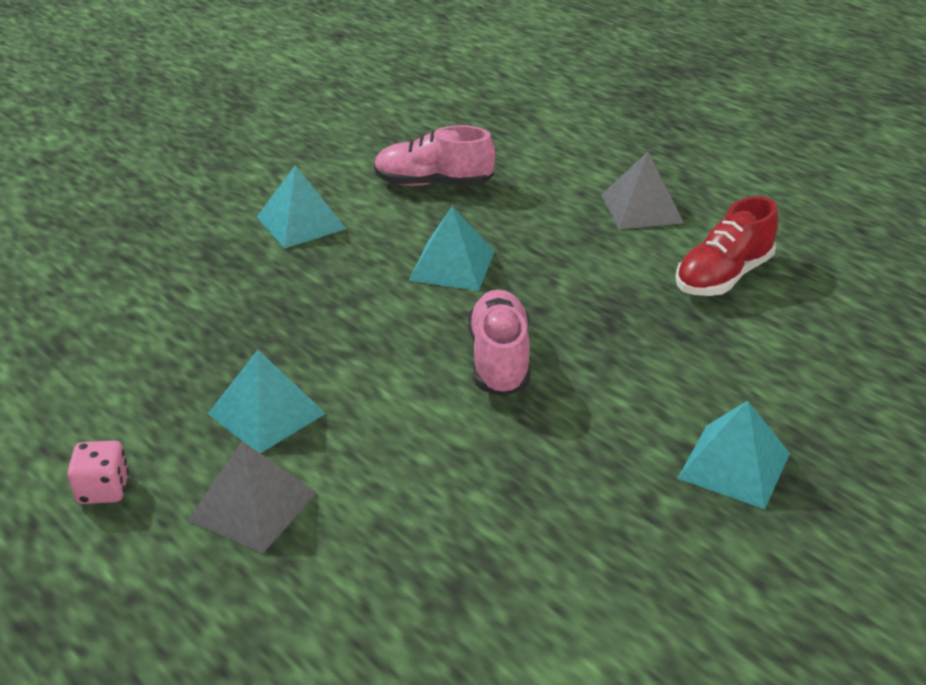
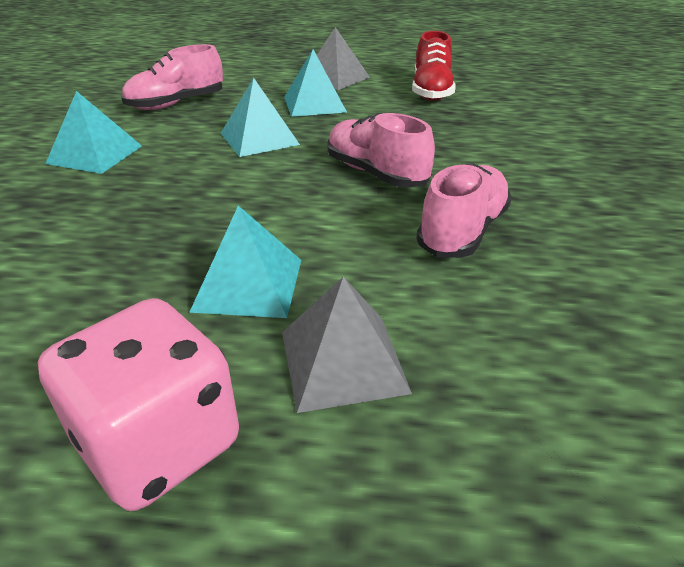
camera: 40 degrees left, 0 degrees up
(103, 490) = (159, 443): pink dice -> pink dice, size x1.93
(483, 460) = (462, 231): none -> pink shoe
(734, 465) = (594, 167): turquoise pyramid -> turquoise pyramid (314, 104)

